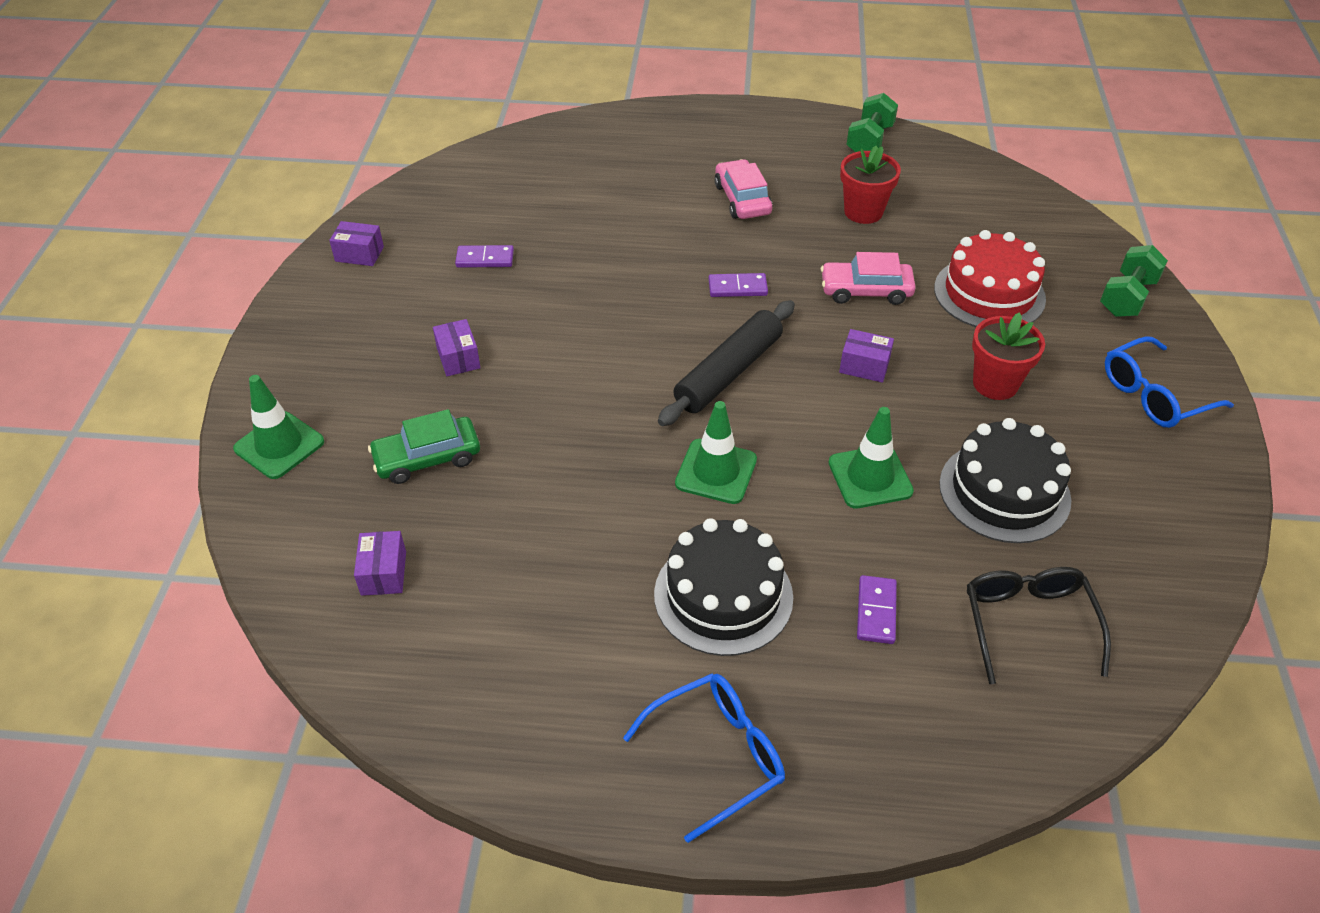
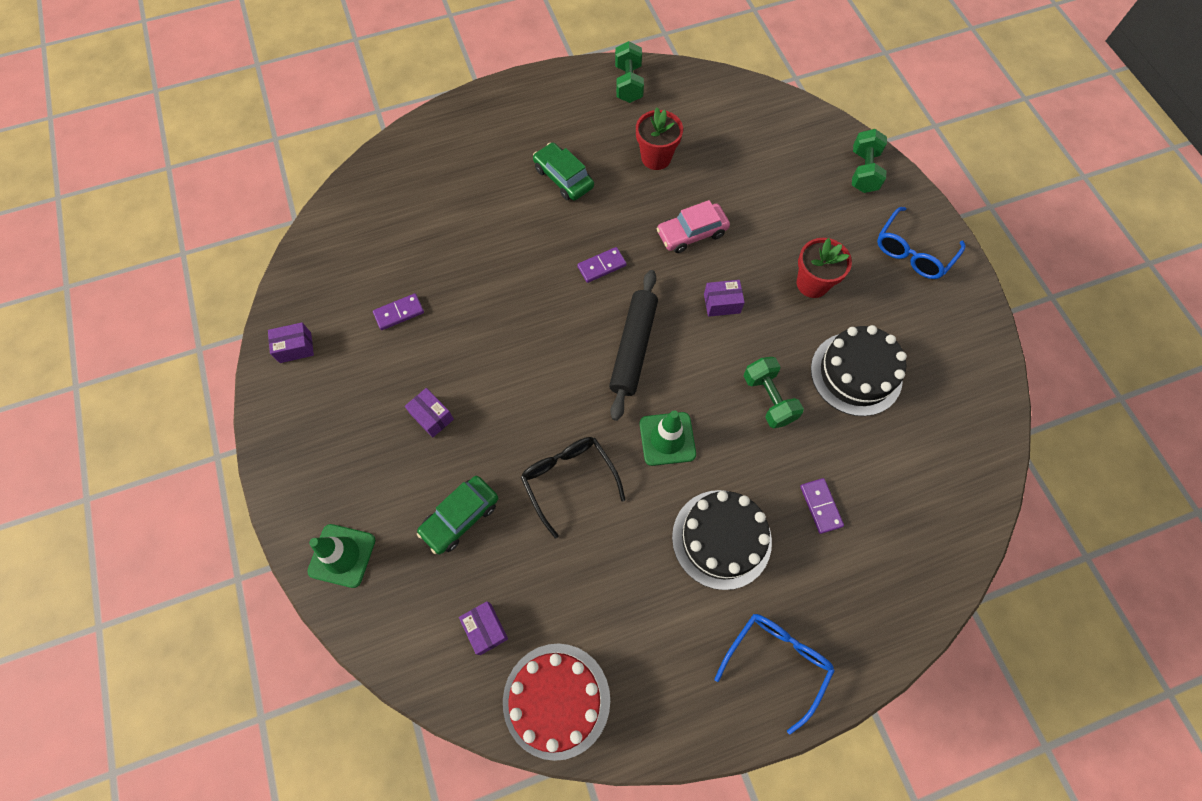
camera: 25 degrees left, 20 degrees up
(742, 199) = (563, 178): pink car -> green car
(870, 477) = (768, 399): green traffic cone -> green dumbbell
(989, 293) = (774, 203): red cake -> red cake (556, 700)
(1028, 623) = (912, 472): black glasses -> black glasses (568, 480)

